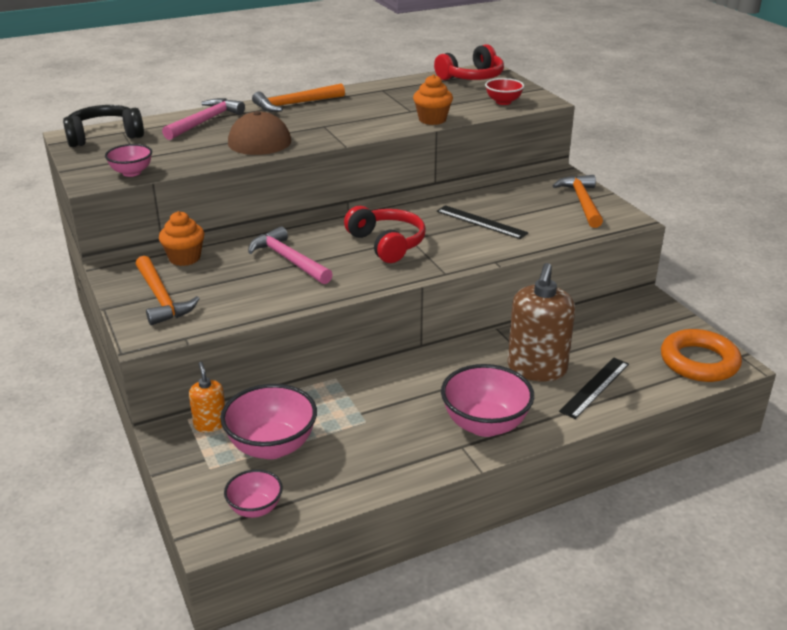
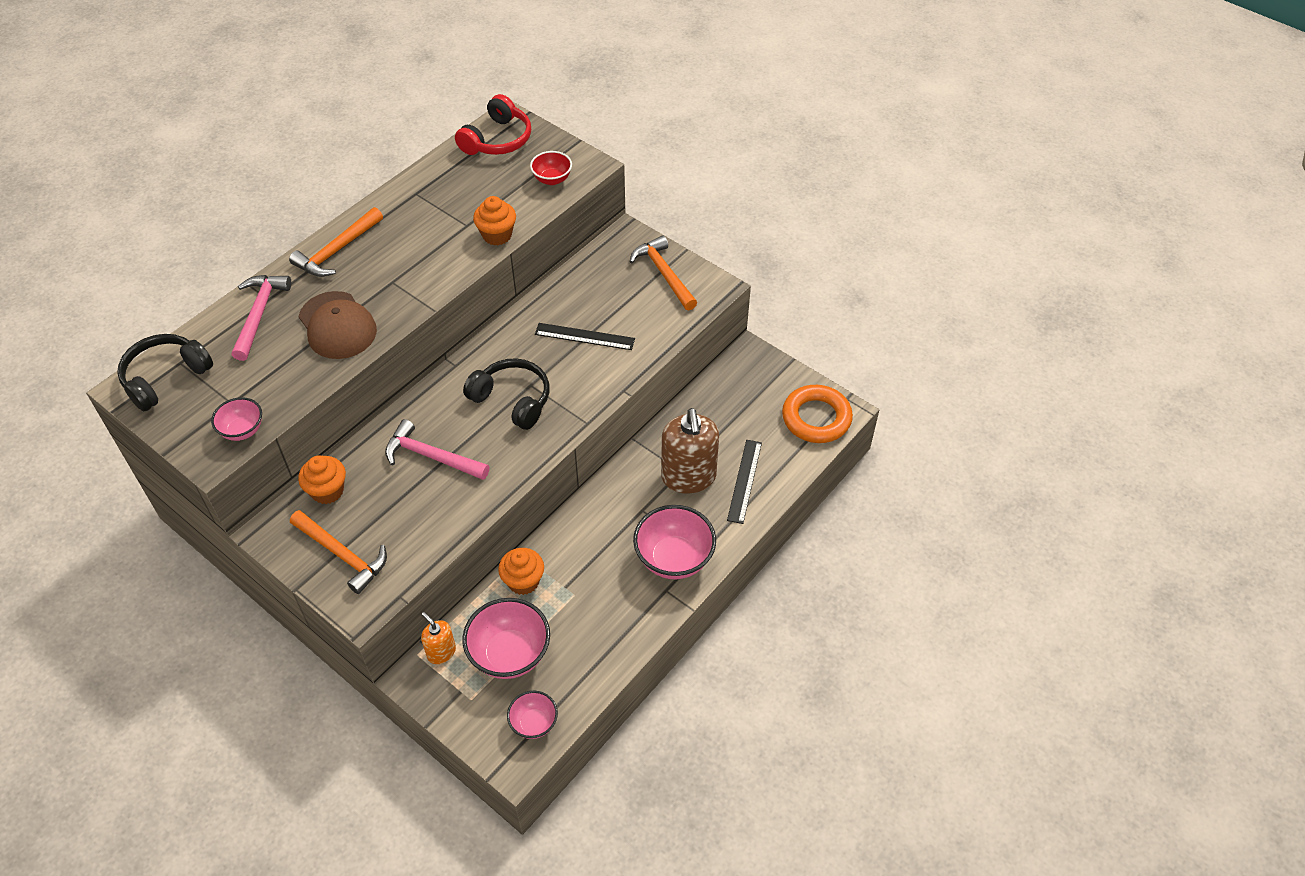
camera: 25 degrees left, 20 degrees up
(324, 397) = (523, 581): none -> orange cupcake
(387, 244) = (512, 400): red headphones -> black headphones

